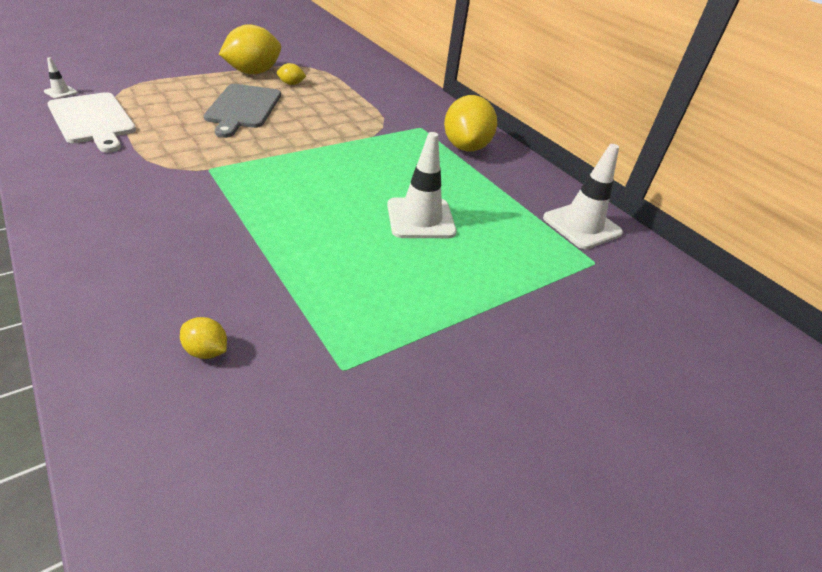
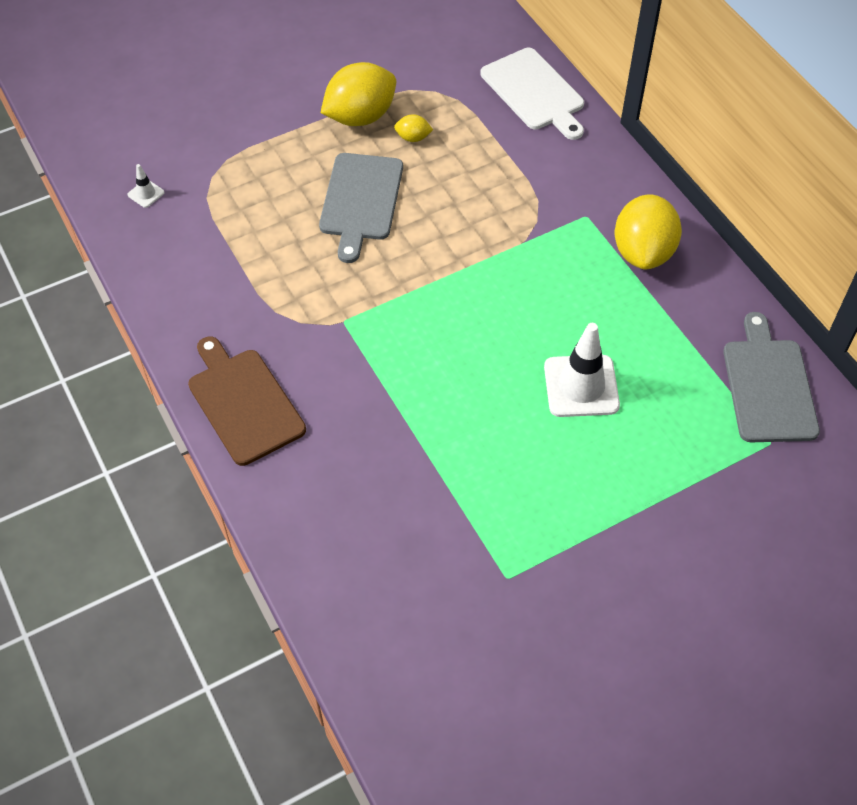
camera: 10 degrees right, 15 degrees up
(87, 215) = (244, 403): none -> brown cutting board
(93, 120) = (199, 245): white cutting board -> white cutting board (534, 92)
(206, 351) = (390, 560): yellow lemon -> none
(582, 225) = (768, 386): white traffic cone -> grey cutting board

